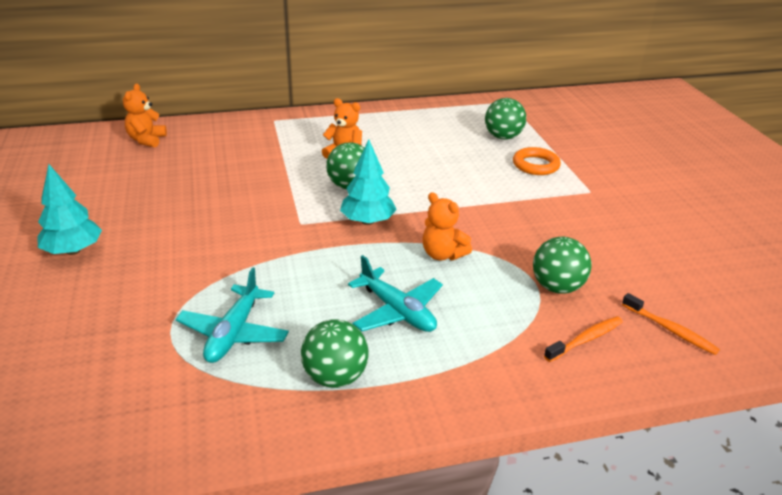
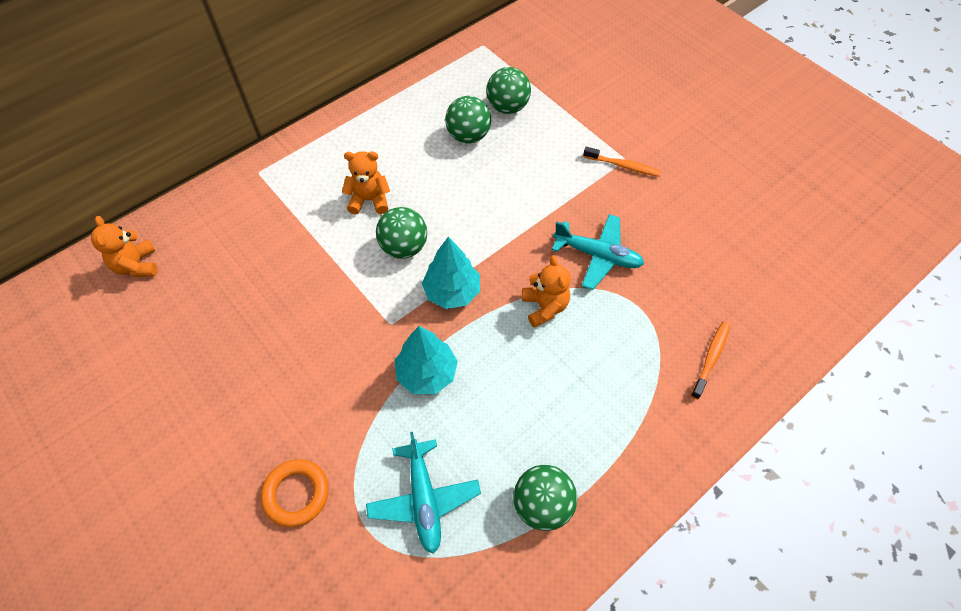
camera: 25 degrees left, 25 degrees up
(73, 251) = (188, 471): turquoise tree -> turquoise tree (427, 373)
(397, 311) = (547, 400): turquoise plane -> turquoise plane (597, 256)
(442, 254) = (544, 307): orange teddy bear -> orange teddy bear turned 120 degrees counterclockwise
(535, 165) = (559, 140): orange ring -> orange ring (296, 494)
(557, 287) = (659, 304): green ball -> green ball (468, 136)
(670, 330) = (766, 315): orange toothbrush -> orange toothbrush (623, 166)

